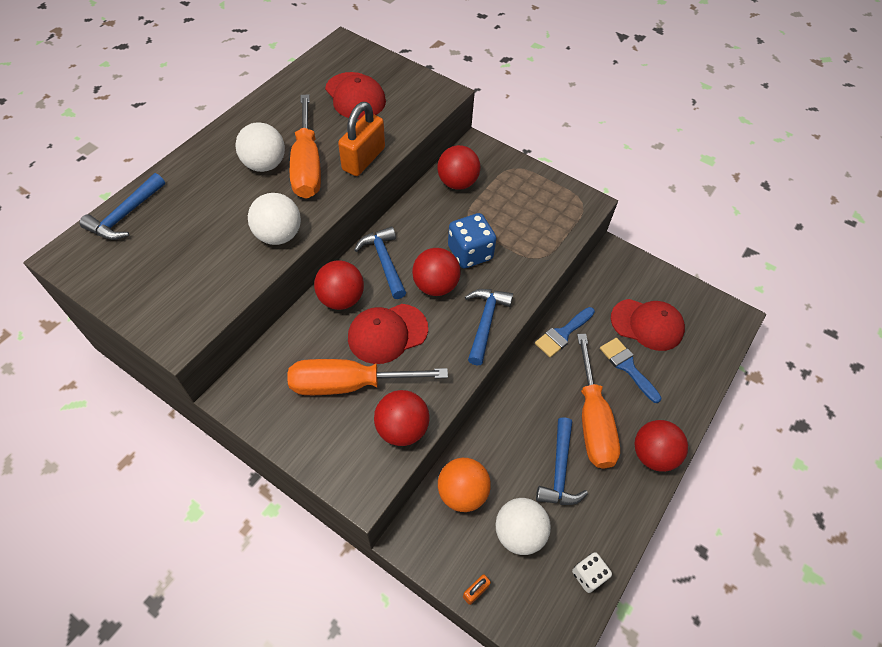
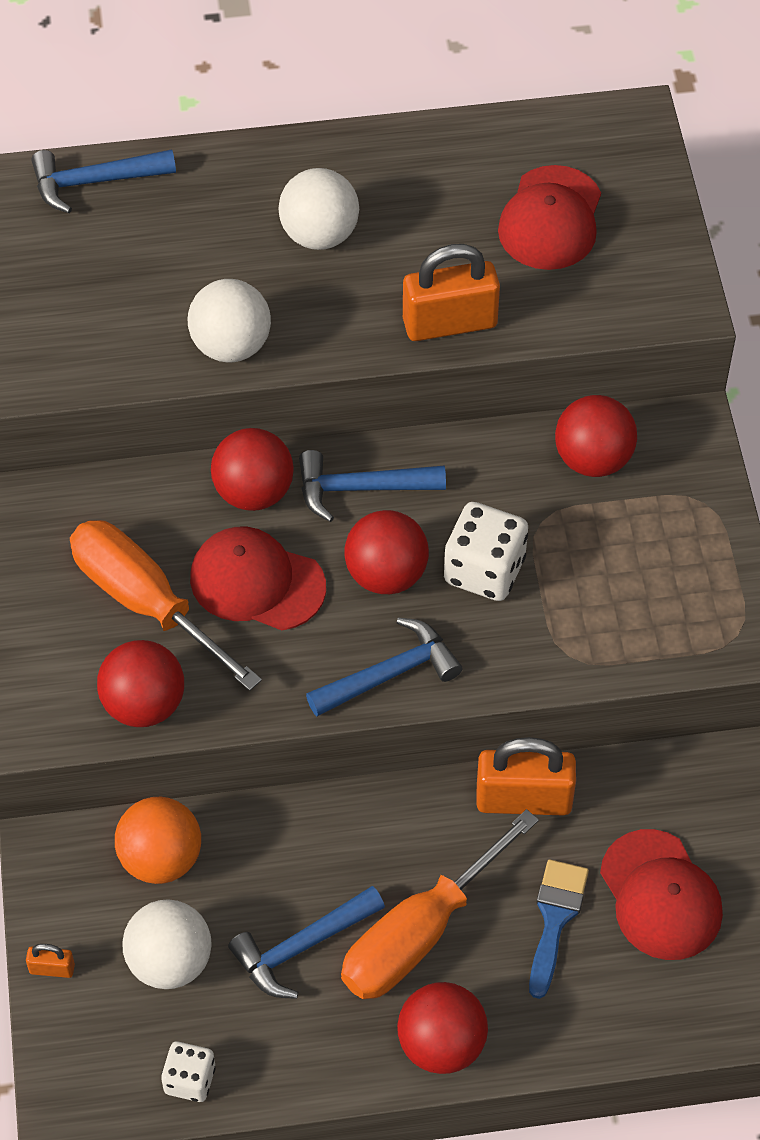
camera: 50 degrees right, 0 degrees up
(307, 165) = (369, 276): orange screwdriver -> none
(384, 261) = (361, 488): blue hammer -> blue hammer turned 120 degrees counterclockwise
(470, 253) = (484, 570): blue dice -> white dice
(563, 334) = (524, 799): blue brush -> orange padlock

